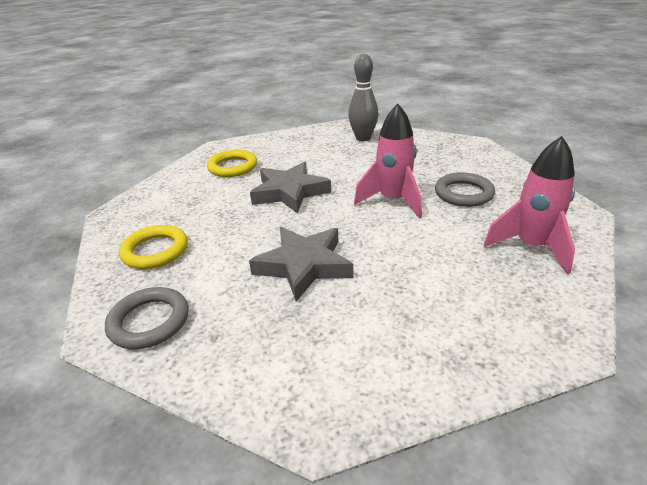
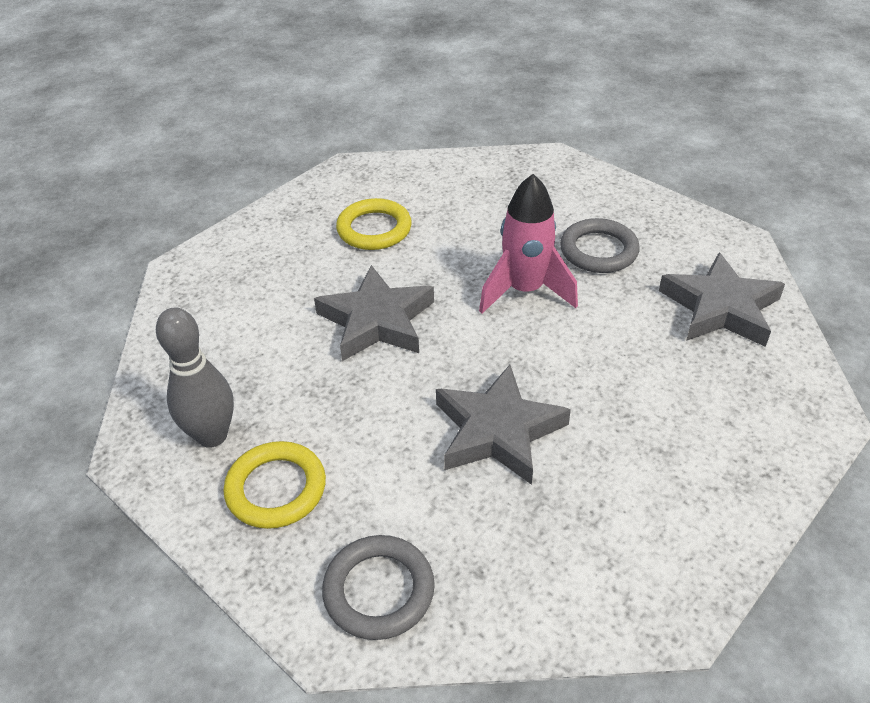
camera: 30 degrees left, 10 degrees up
(233, 167) = (246, 301): yellow ring -> yellow ring (374, 229)
(363, 138) = (397, 188): grey bowling pin -> grey bowling pin (212, 435)
(531, 247) = (720, 307): pink rocket -> grey star

